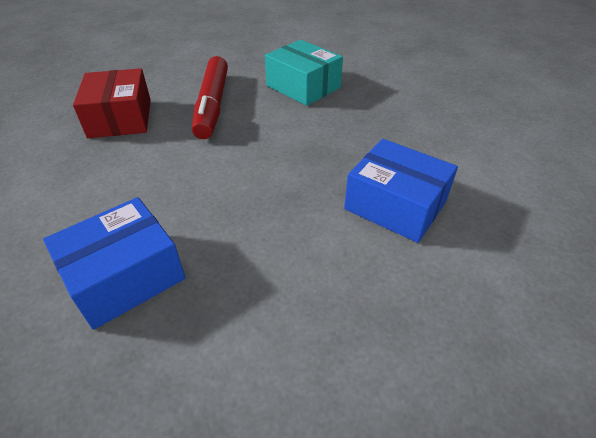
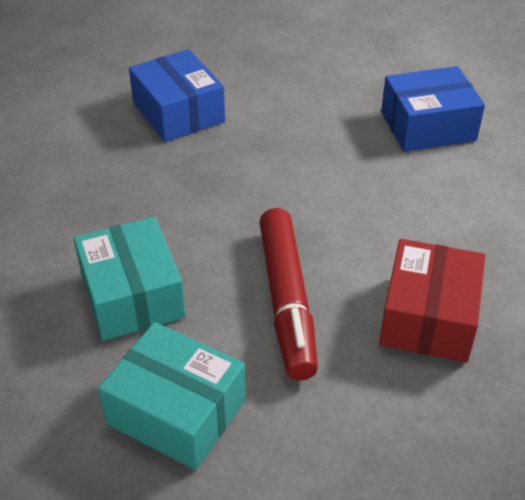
camera: 155 degrees left, 0 degrees up
(212, 105) = (287, 300): red marker -> red marker turned 150 degrees clockwise
(244, 59) = (176, 411): none -> turquoise box

